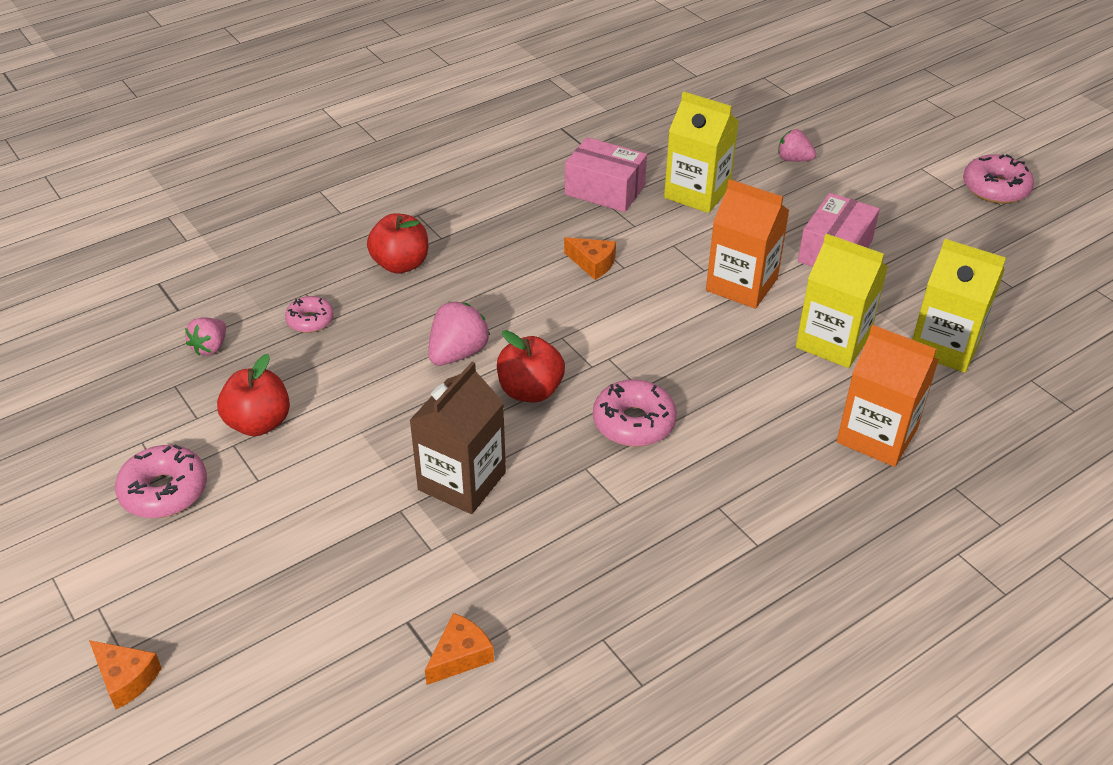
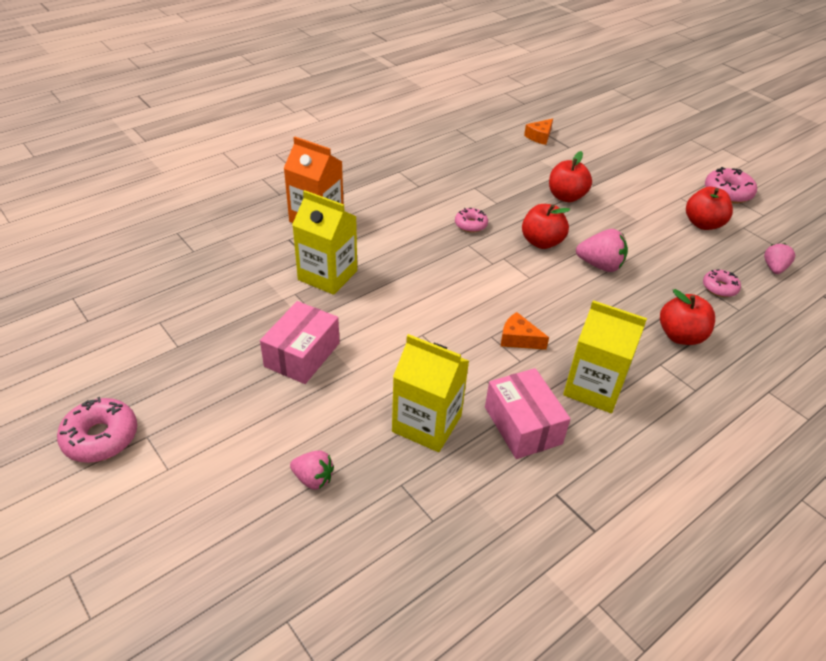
camera: 175 degrees right, 0 degrees up
(126, 678) = (681, 132): orange cheese -> none
(458, 353) = (600, 265): pink strawberry -> pink strawberry turned 105 degrees counterclockwise
(462, 481) = (566, 197): brown carton -> red apple
(604, 190) = (523, 425): pink box -> pink box turned 45 degrees clockwise
(634, 422) = (470, 225): pink donut -> pink donut, size x0.62
(741, 285) = (391, 320): orange carton -> none
(945, 346) = (244, 273): yellow carton -> yellow carton (594, 387)

